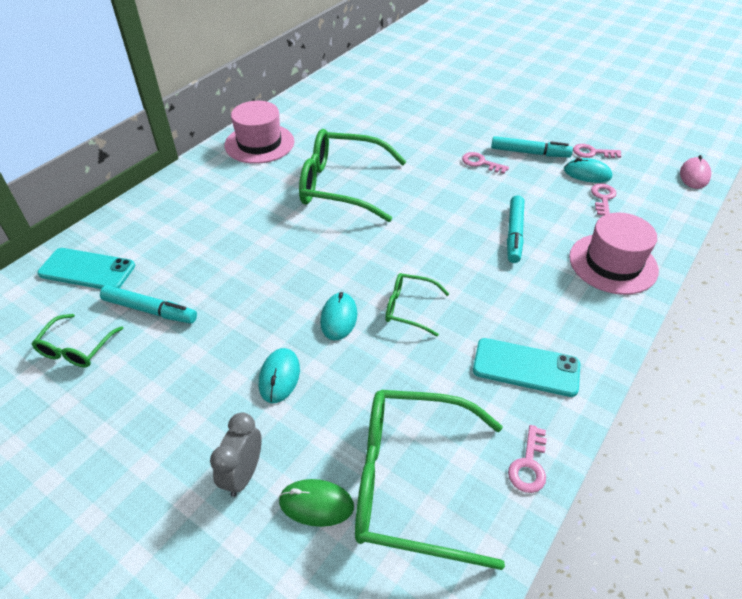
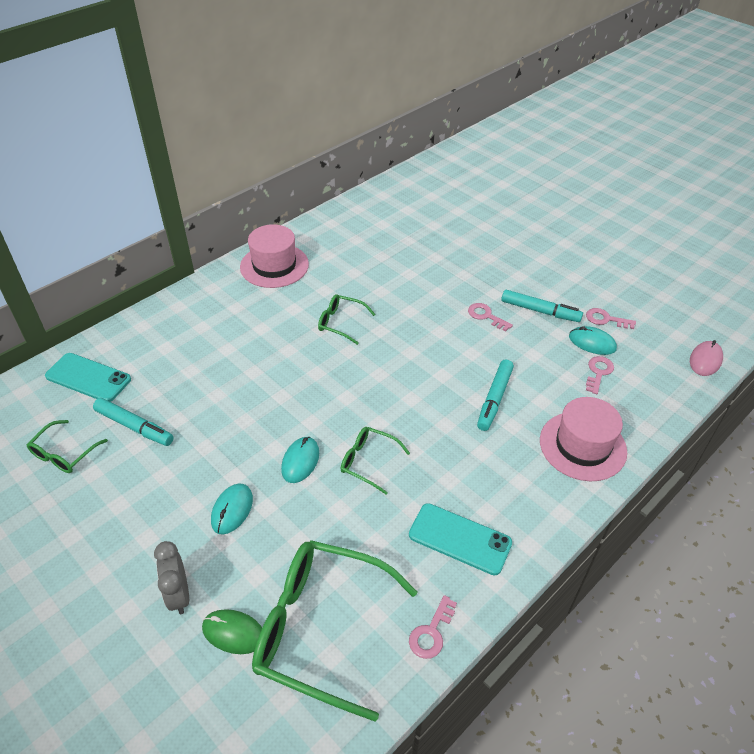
camera: 10 degrees right, 0 degrees up
(243, 474) = (179, 594): grey clock -> grey clock turned 45 degrees counterclockwise
(341, 185) = (340, 323): green glasses -> green glasses, size x0.49

